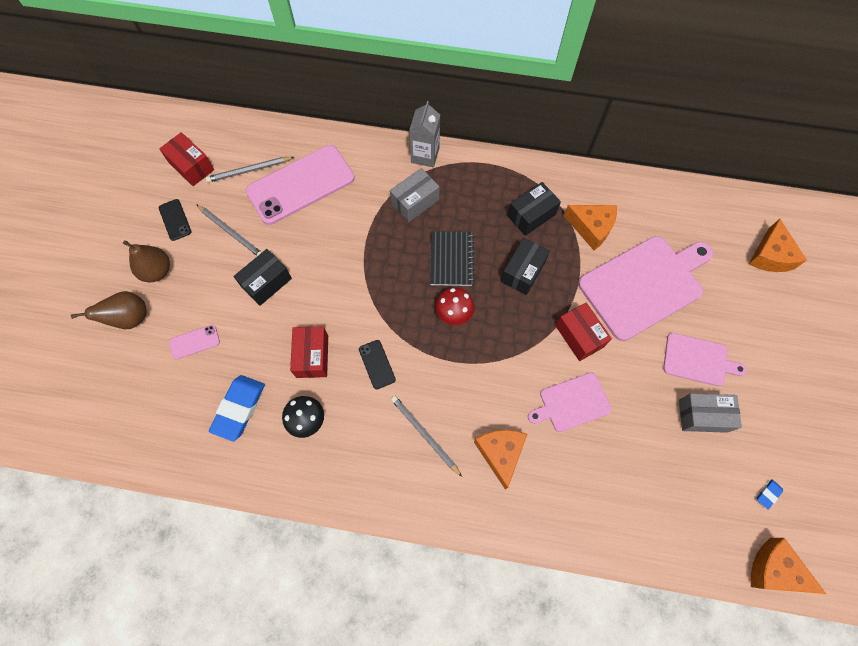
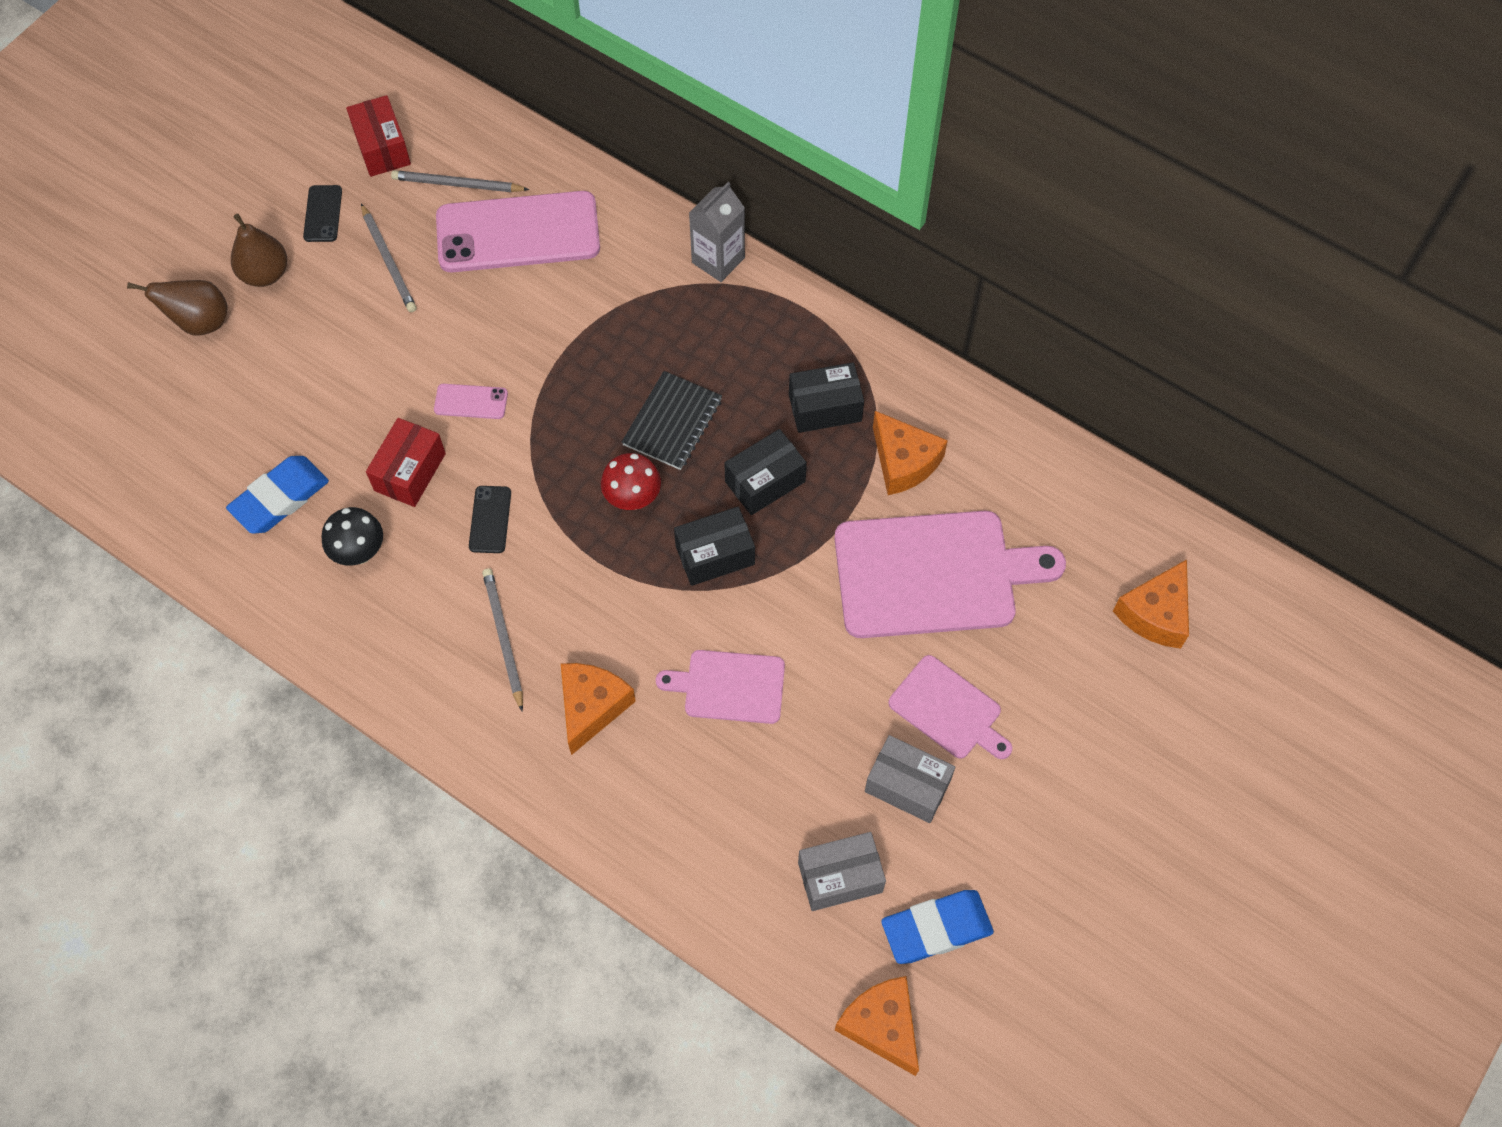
camera: 25 degrees right, 5 degrees down
(194, 342) = (267, 388): pink phone -> pink phone (471, 402)
(266, 282) = (401, 349): black box -> black box (715, 555)
(415, 202) = (666, 321): grey box -> grey box (840, 877)
(579, 336) = (794, 603): red box -> none
(768, 494) = (936, 928): blue eraser -> blue eraser, size x2.24

